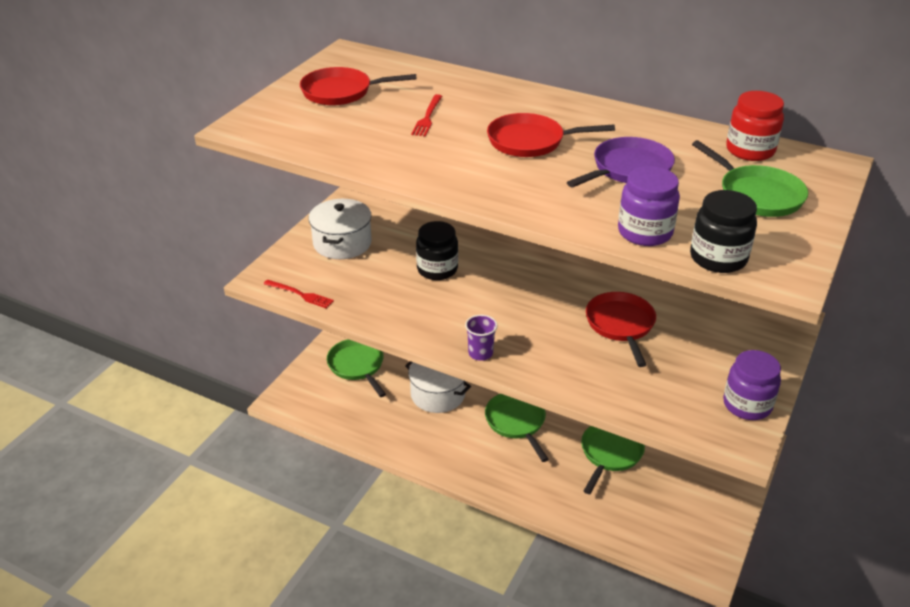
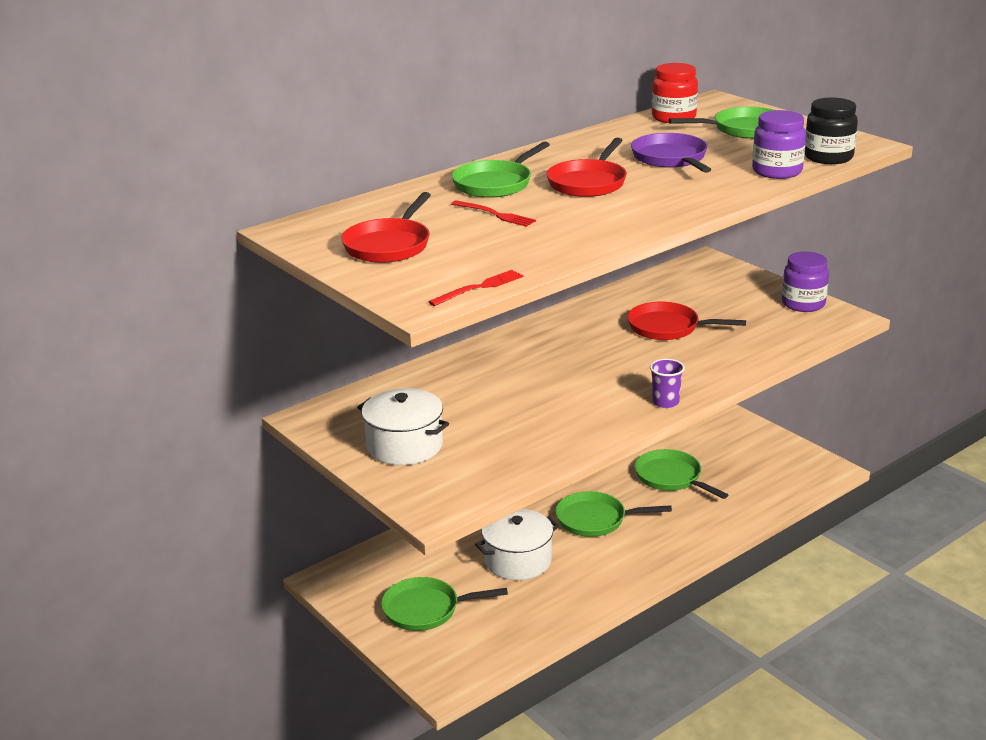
camera: 65 degrees left, 10 degrees down
(300, 294) = (486, 490): red fork -> red fork (479, 288)
(437, 269) = (507, 398): black jar -> none
(495, 103) = (495, 183): none -> green pan

